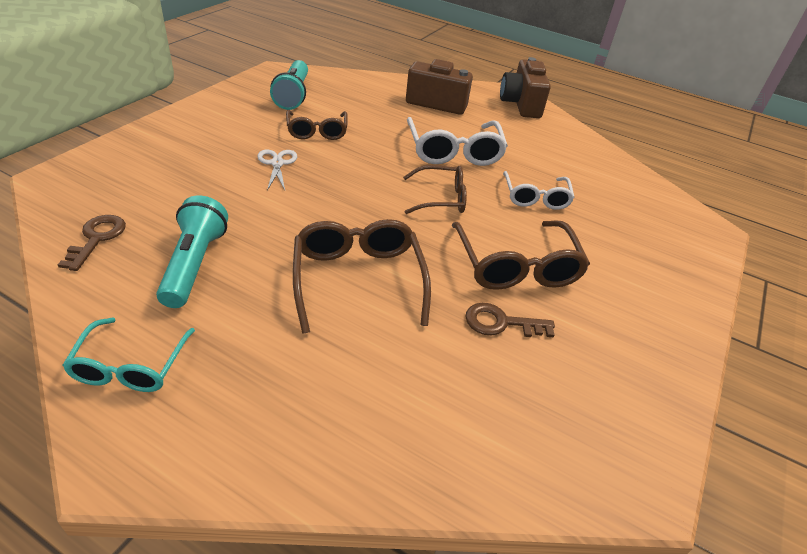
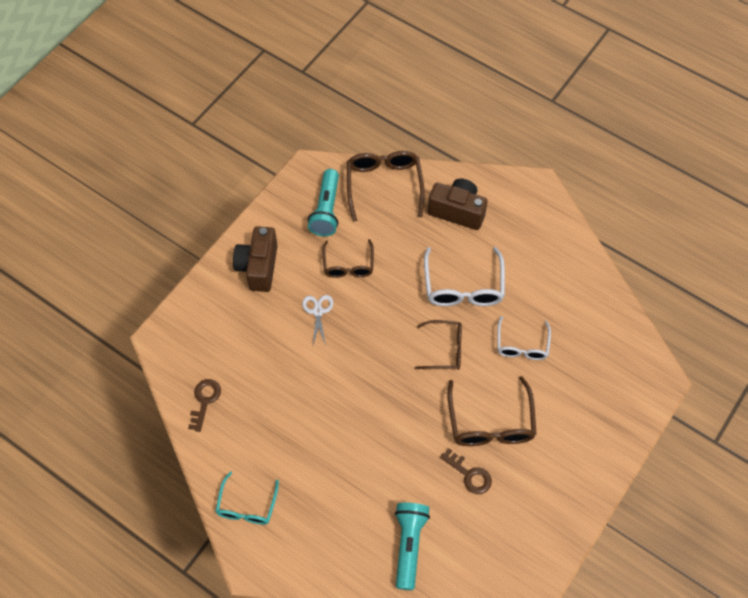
camera: 10 degrees right, 20 degrees up
(194, 264) = (270, 424): turquoise flashlight -> turquoise flashlight (409, 545)
(358, 280) = (378, 437): brown glasses -> brown glasses (384, 185)
(501, 323) = (469, 475): brown key -> brown key turned 150 degrees counterclockwise
(521, 104) = (538, 207): brown camera -> brown camera (258, 267)

